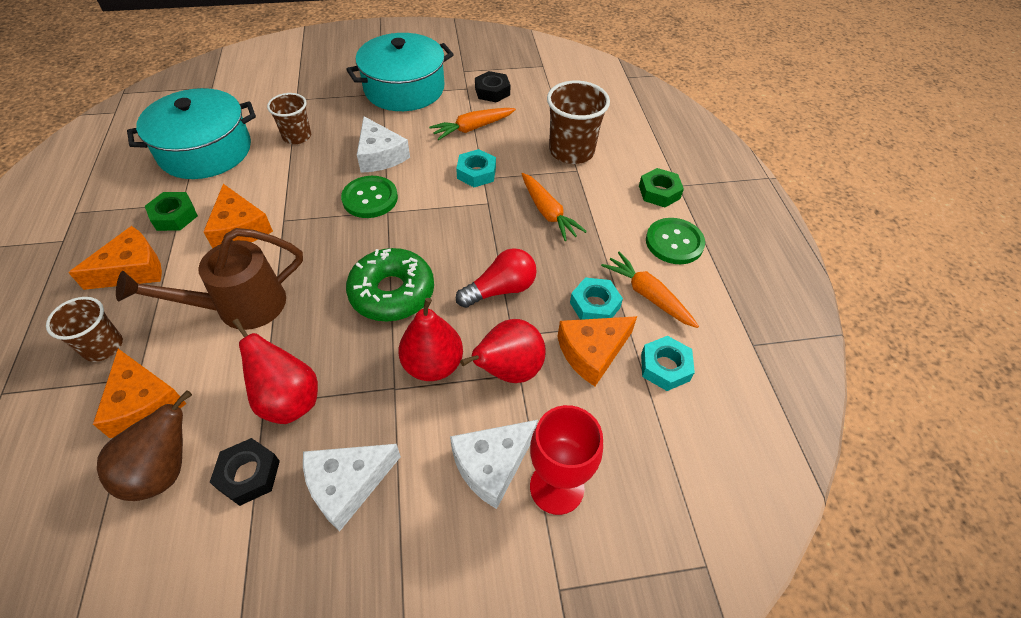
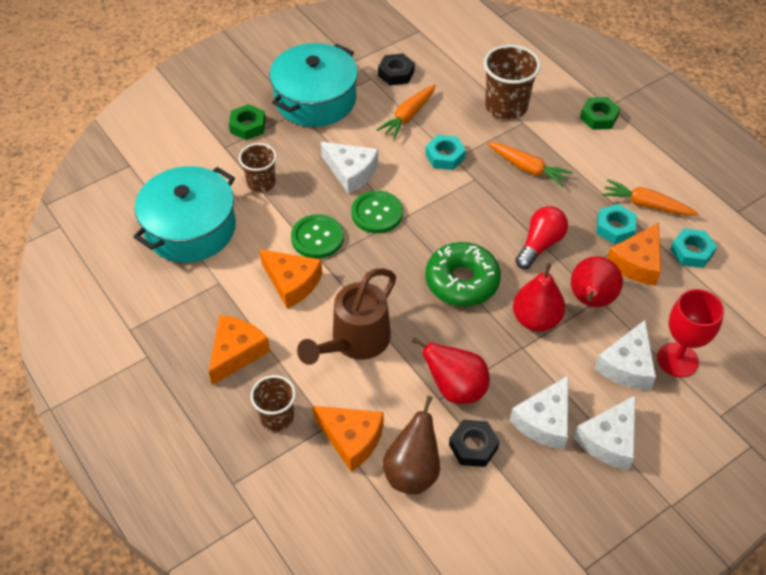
camera: 25 degrees left, 0 degrees up
(174, 216) = (224, 296): green nut -> green nut (248, 126)
(399, 548) = (609, 440): none -> white cheese
(674, 242) = (637, 155): green button -> green button (317, 238)

